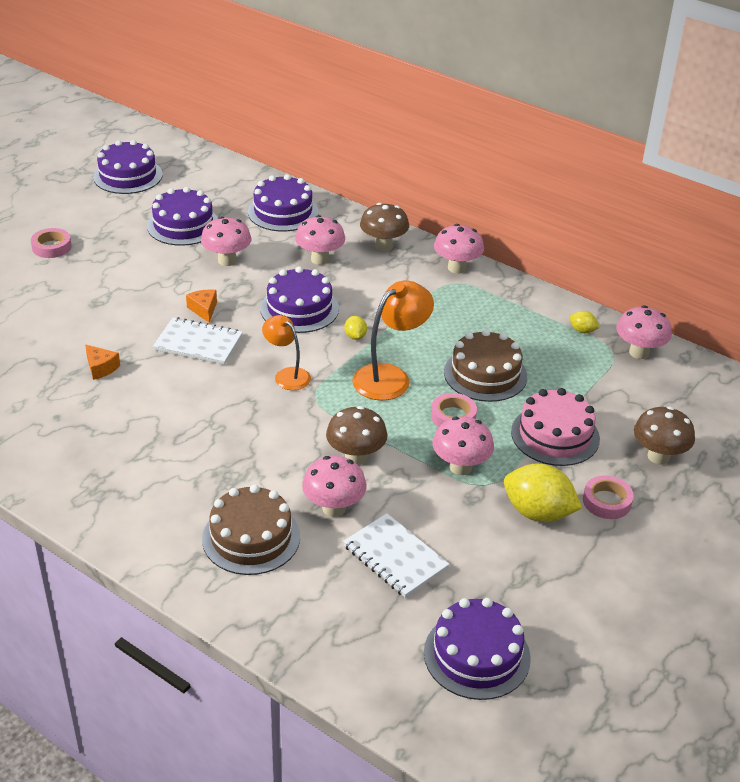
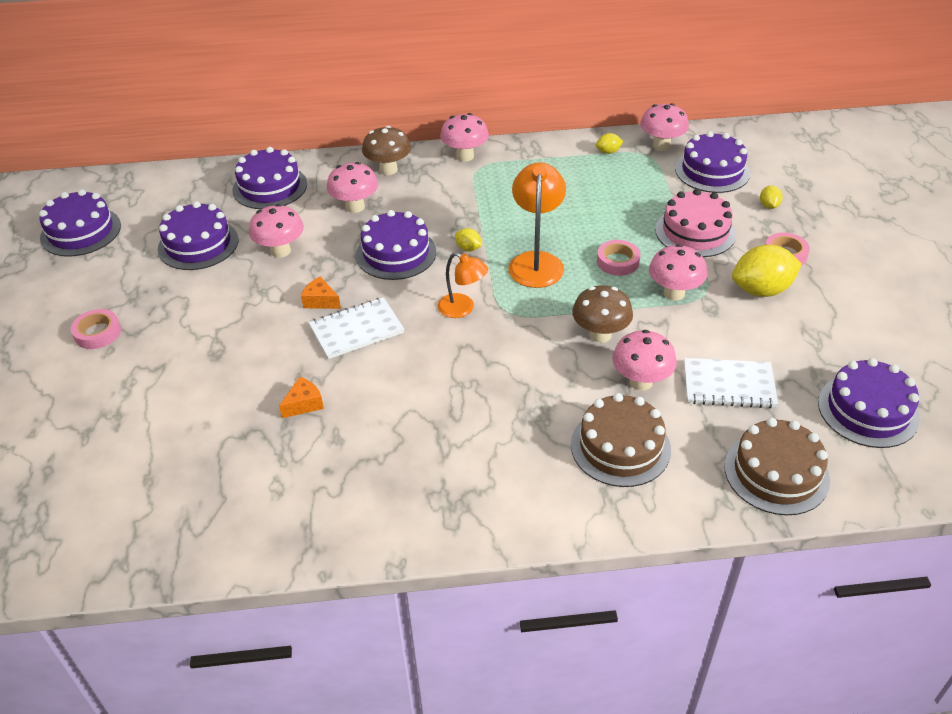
camera: 40 degrees left, 5 degrees up
(101, 368) = (304, 404): orange cheese -> orange cheese turned 45 degrees counterclockwise
(287, 375) = (462, 309): orange lamp -> orange lamp turned 150 degrees counterclockwise
(485, 374) = (594, 219): brown cake -> brown cake (776, 473)
(652, 399) = (712, 171): none -> purple cake
(658, 456) = (769, 206): brown mushroom -> yellow lemon

